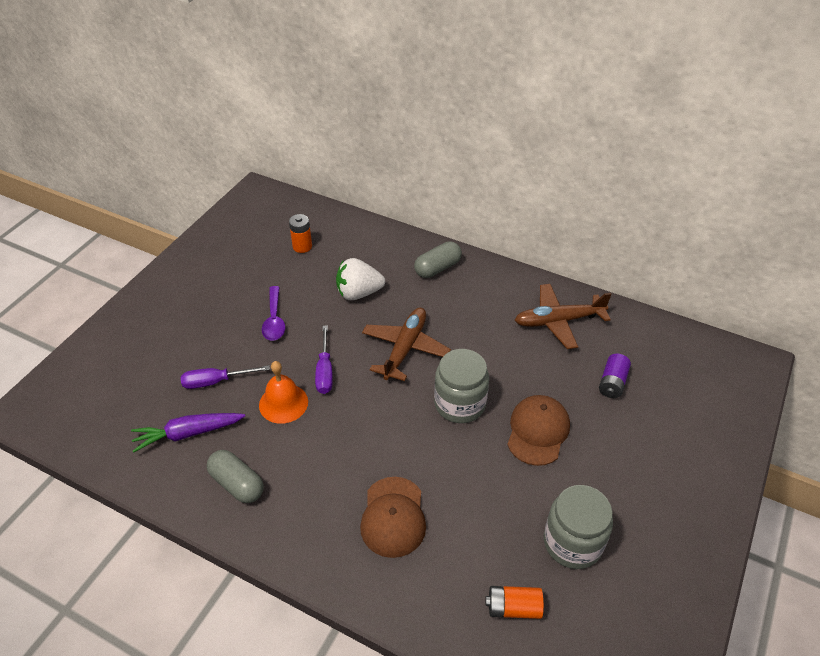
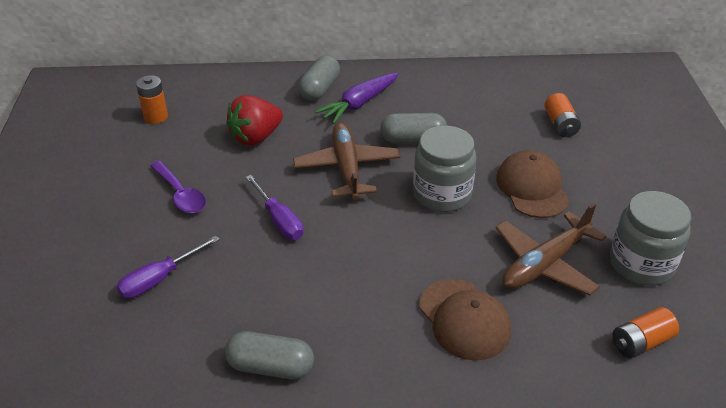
camera: 30 degrees left, 5 degrees down
(188, 433) = (168, 344): purple carrot -> purple carrot (359, 104)
(283, 403) = (258, 267): orange bell -> none
(358, 293) = (256, 137): white strawberry -> red strawberry
(475, 344) = (413, 139): none -> grey capsule
(558, 321) = (471, 94): brown plane -> brown plane (545, 264)
(612, 383) = (560, 125): purple battery -> orange battery

